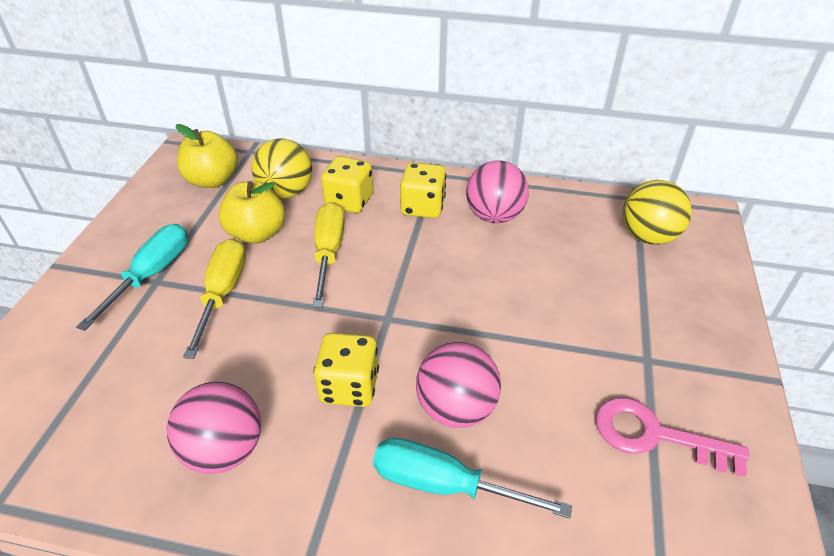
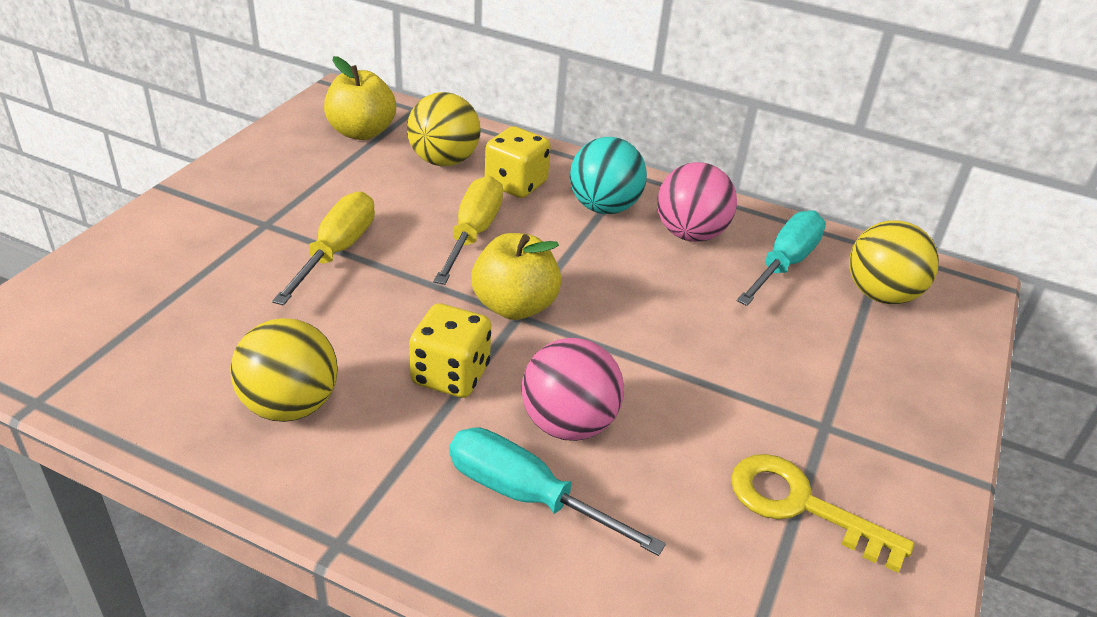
camera: 10 degrees right, 5 degrees down
(151, 275) = (262, 216): turquoise screwdriver -> turquoise screwdriver (784, 264)
(224, 450) = (290, 405): pink ball -> yellow ball
(257, 233) = (395, 198): yellow apple -> yellow apple (514, 306)
(423, 207) = (604, 207): yellow dice -> turquoise ball
(654, 435) = (801, 506): pink key -> yellow key

